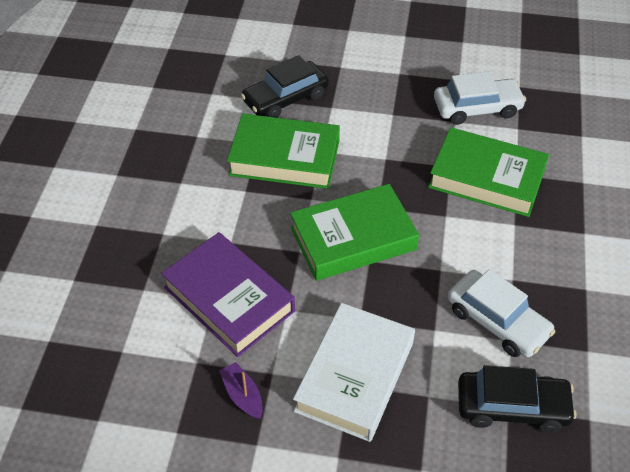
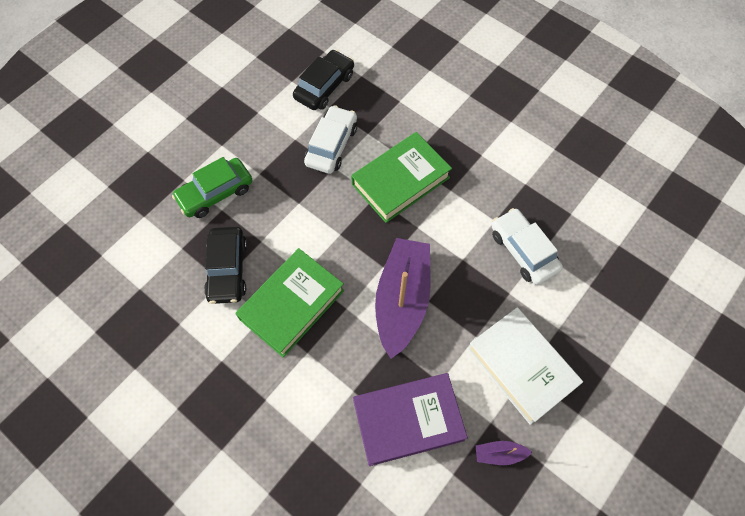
camera: 60 degrees left, 15 degrees up
(353, 55) = (215, 193): none -> green car
(353, 238) = (402, 300): green book -> purple boat
(497, 321) = (523, 251): white car -> white car turned 105 degrees counterclockwise
(512, 407) = (590, 283): black car -> black car (324, 86)

